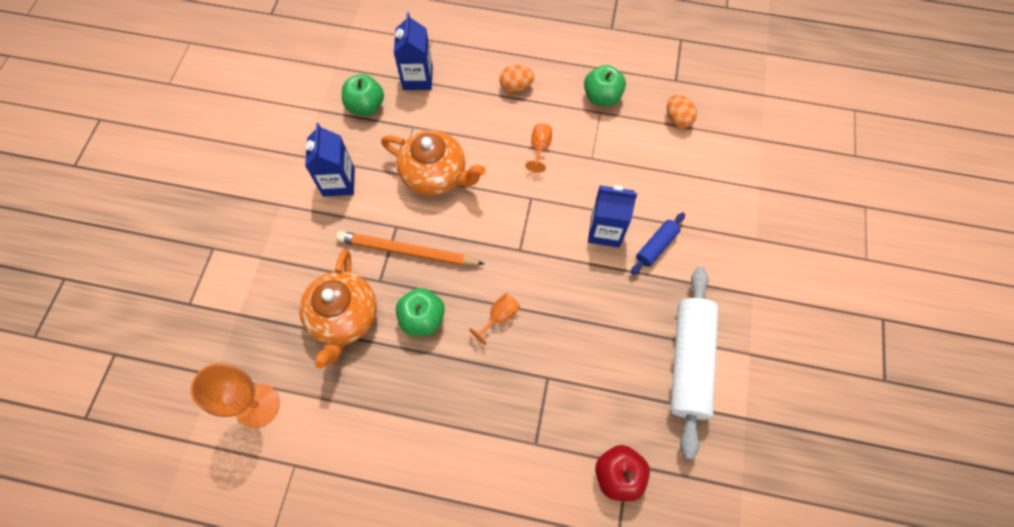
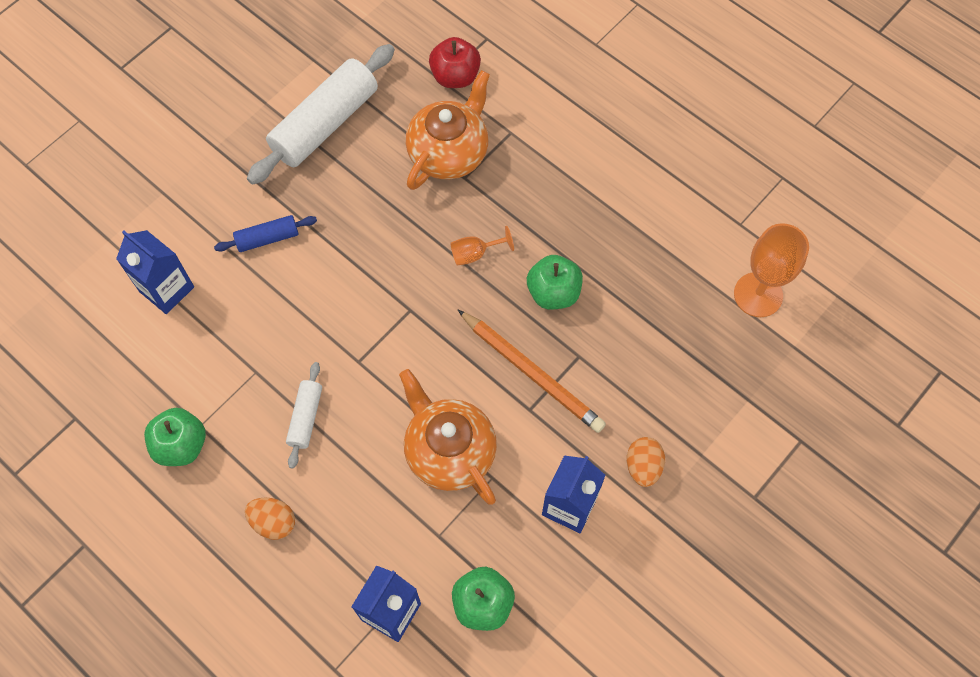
camera: 150 degrees left, 0 degrees up
(344, 317) = (635, 336): orange teapot -> orange teapot (449, 152)
(540, 148) = (305, 417): orange goblet -> white rolling pin
(605, 231) = (306, 282): blue carton -> blue carton (166, 289)
(677, 119) = (120, 365): orange egg -> orange egg (643, 466)

